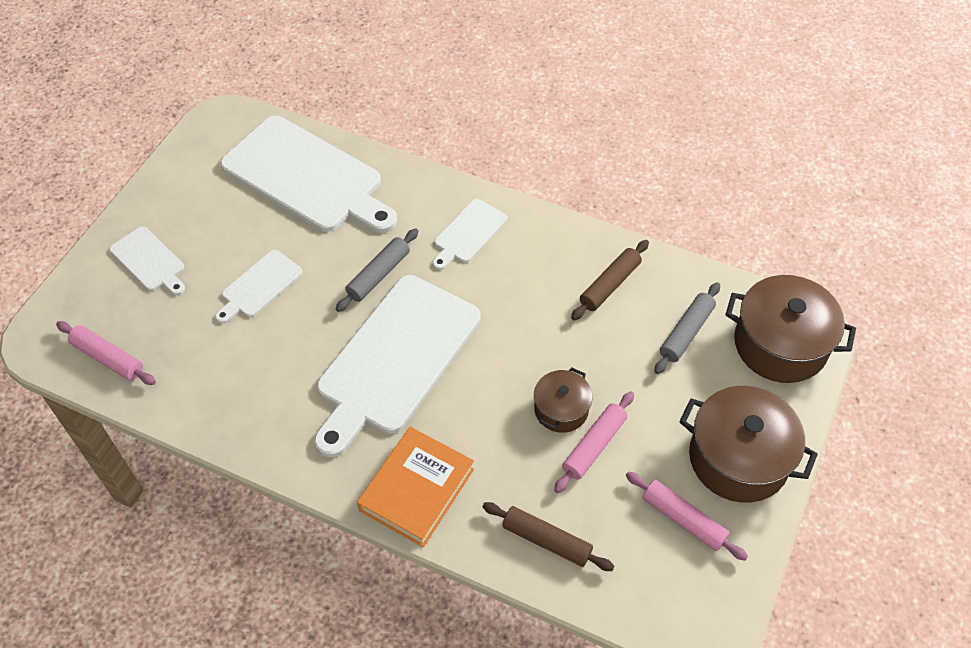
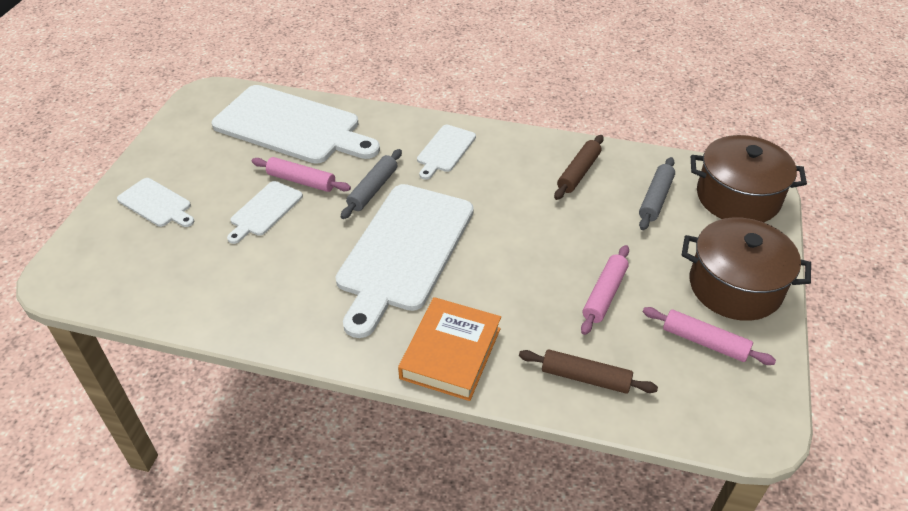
camera: 10 degrees left, 10 degrees down
(108, 358) = (127, 285): pink rolling pin -> pink rolling pin (301, 181)
(561, 409) = (566, 270): brown pot -> none

